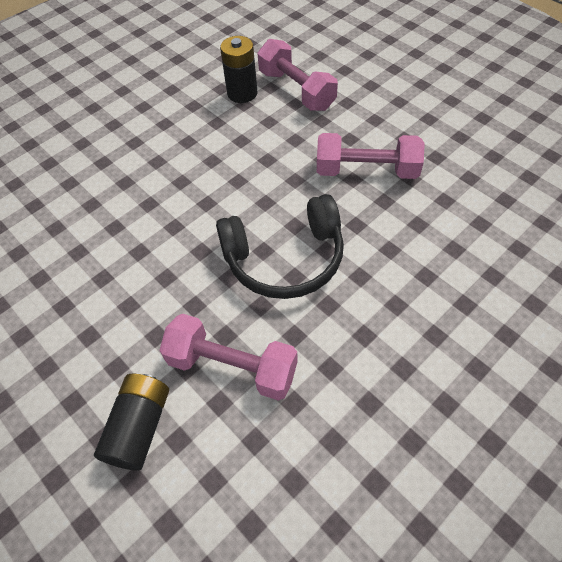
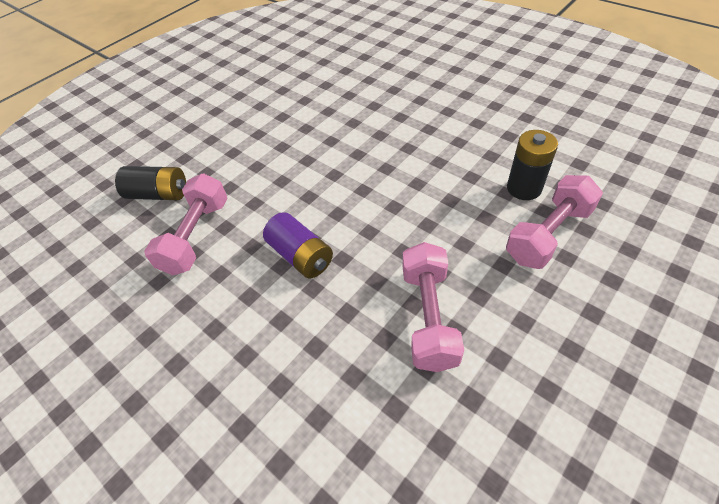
camera: 85 degrees right, 5 degrees down
(285, 259) = (301, 256): black headphones -> purple battery

